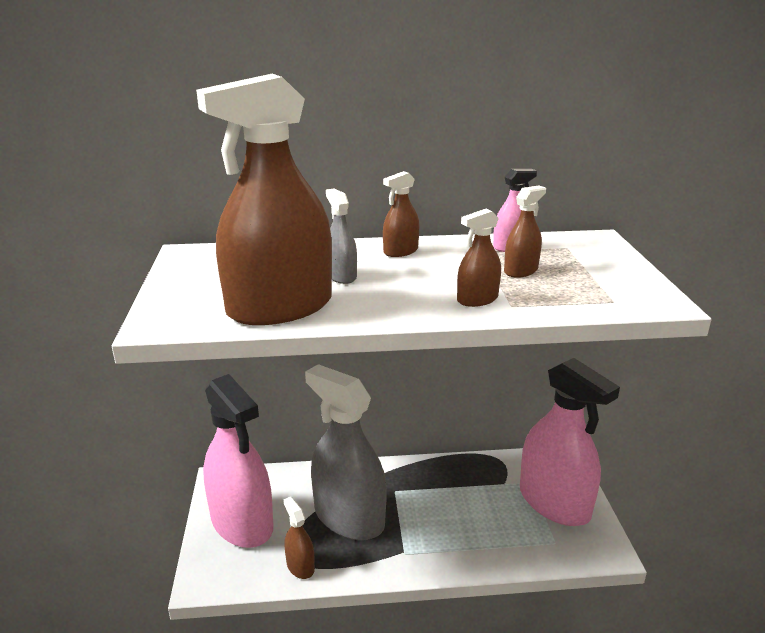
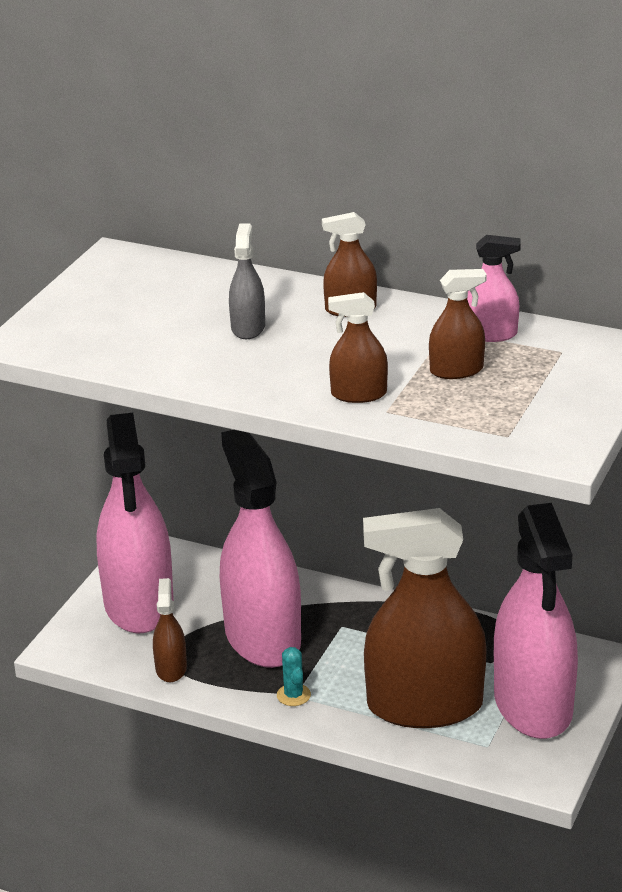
camera: 30 degrees right, 5 degrees up
(280, 308) = (148, 352): brown spray bottle -> brown spray bottle (424, 706)
(349, 517) = (262, 637): grey spray bottle -> pink spray bottle
(403, 554) = (293, 695): none -> turquoise cactus

